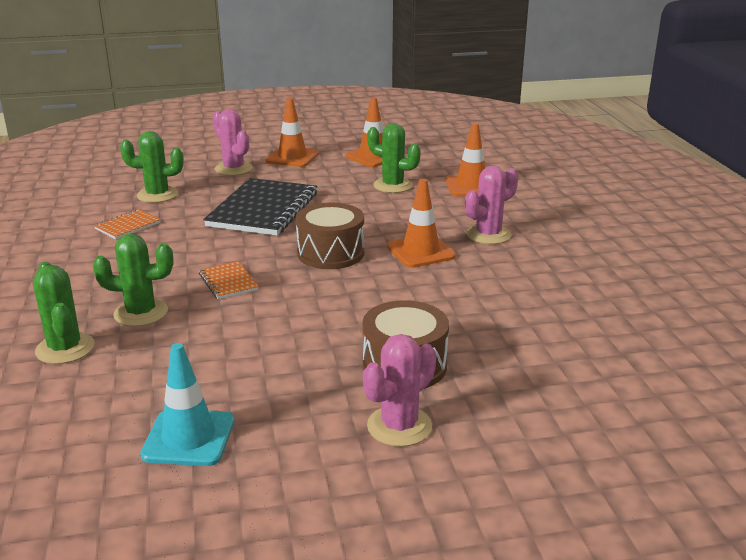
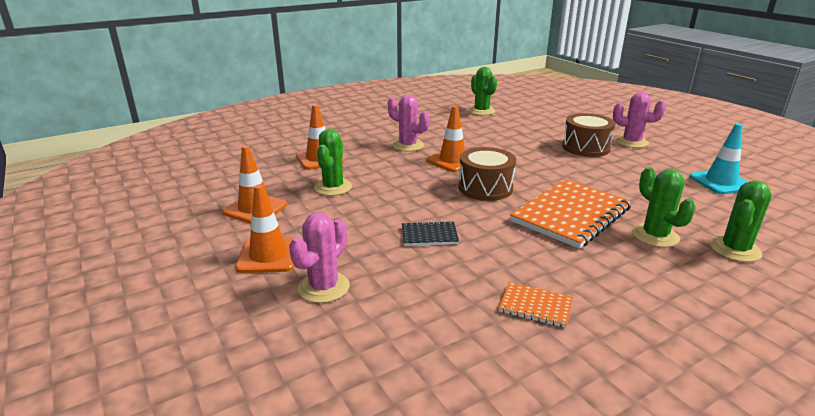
camera: 110 degrees left, 0 degrees up
(157, 195) = (440, 319): green cactus -> green cactus (481, 111)
(228, 282) = (570, 215): orange notebook -> orange notebook, size x2.14
(263, 209) = (429, 235): black notebook -> black notebook, size x0.47

